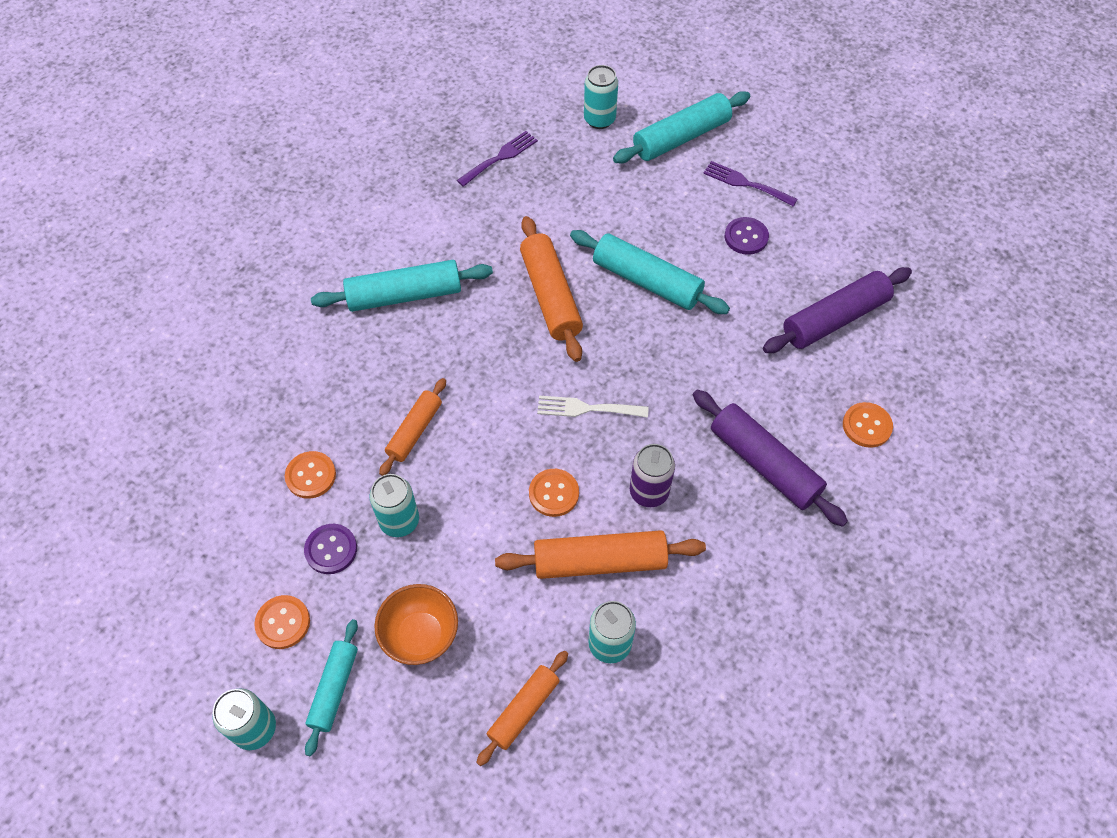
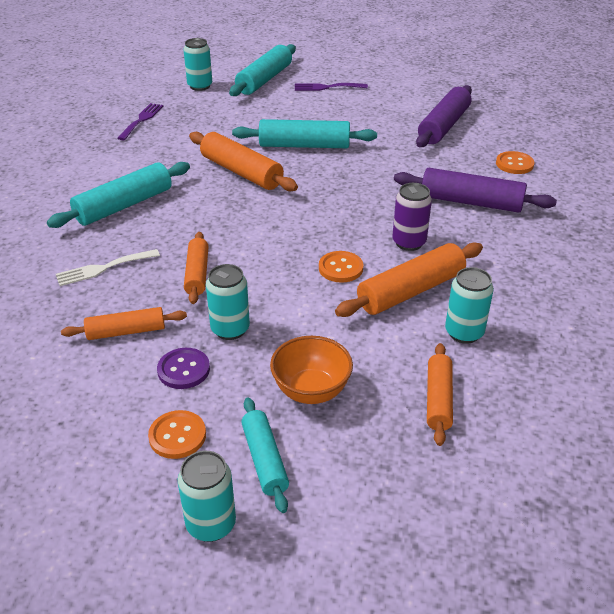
camera: 30 degrees left, 20 degrees down
(311, 476) = (126, 331): orange button -> orange rolling pin
(586, 408) = (322, 217): white fork -> white fork (103, 268)
(746, 237) = (351, 108): purple button -> none

